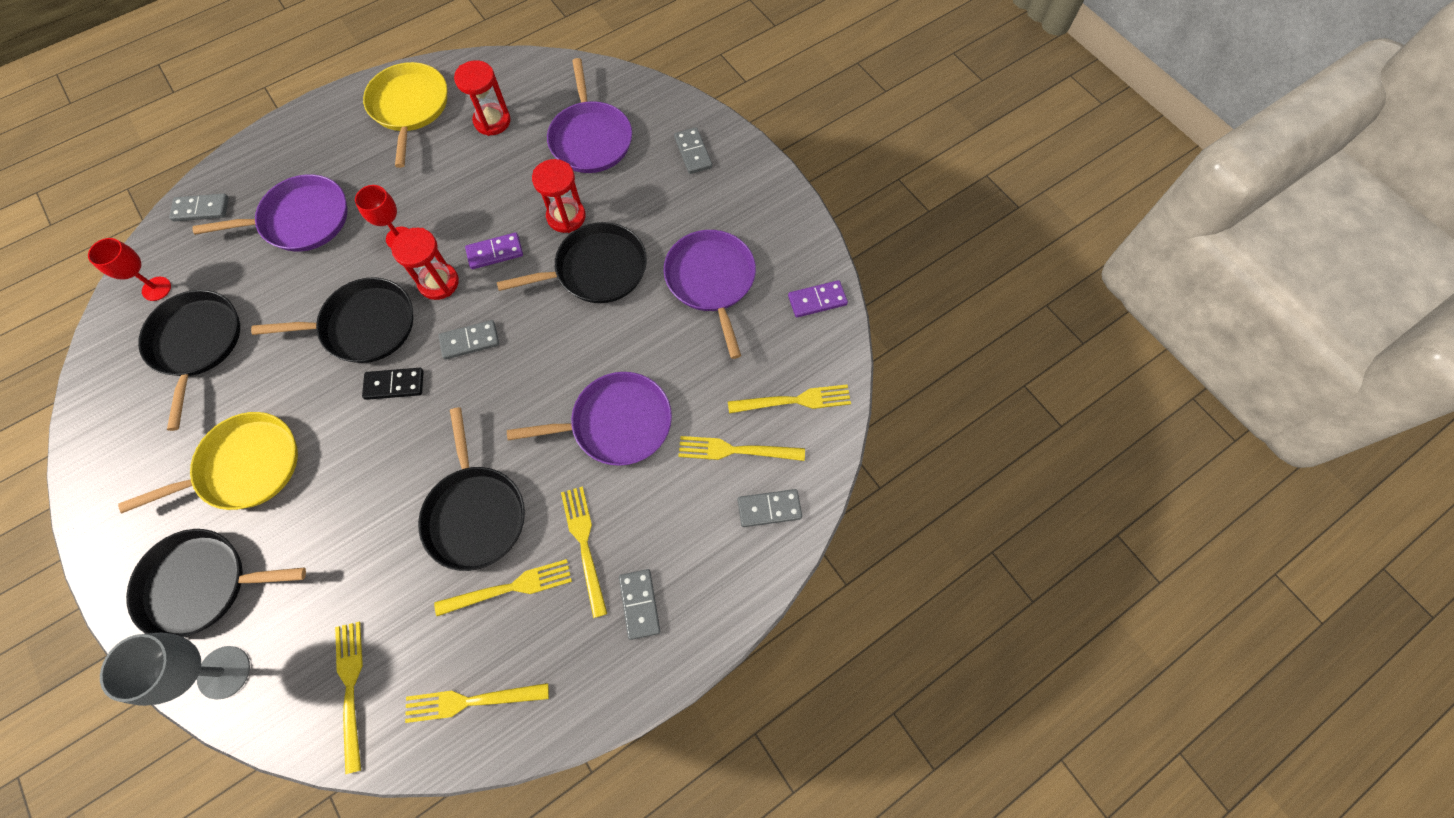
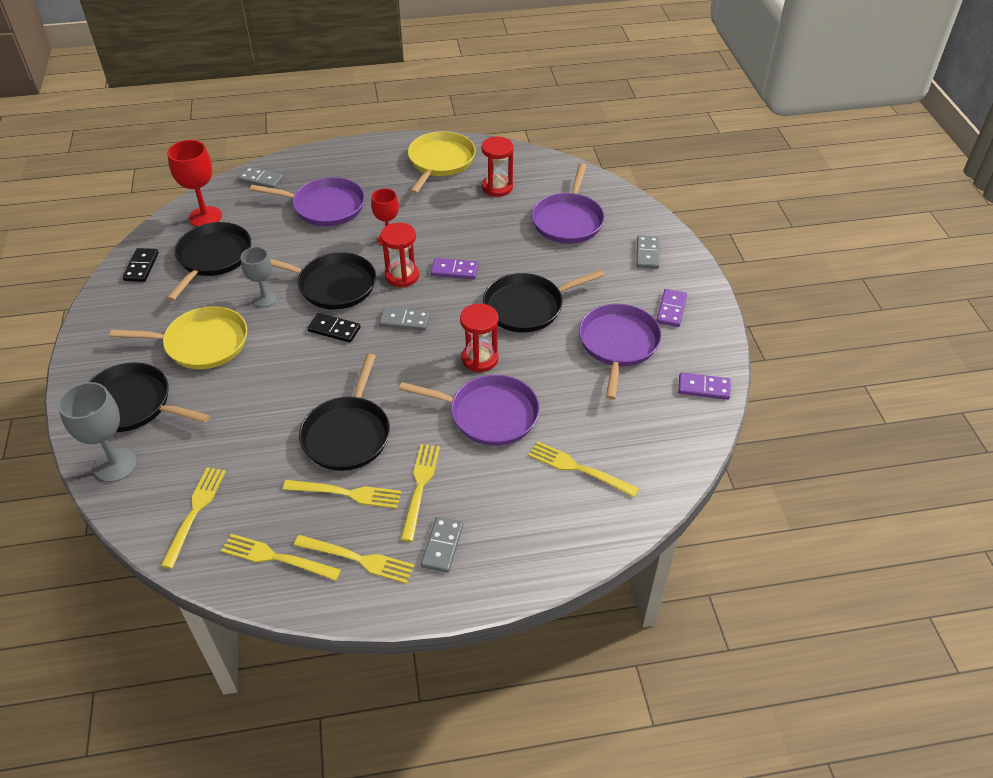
camera: 25 degrees right, 20 degrees down
(111, 391) = (141, 267): none -> black domino
(156, 289) = (205, 217): red goblet -> red goblet, size x1.50
(291, 376) = (264, 299): none -> grey goblet
(566, 217) = (522, 265): red hourglass -> red hourglass (480, 359)
(596, 270) = (527, 307): black pan -> black pan turned 150 degrees clockwise
(746, 215) = (671, 309): none -> purple domino
(769, 509) = (586, 521): grey domino -> none
(795, 400) = (648, 452): yellow fork -> yellow fork (359, 559)

